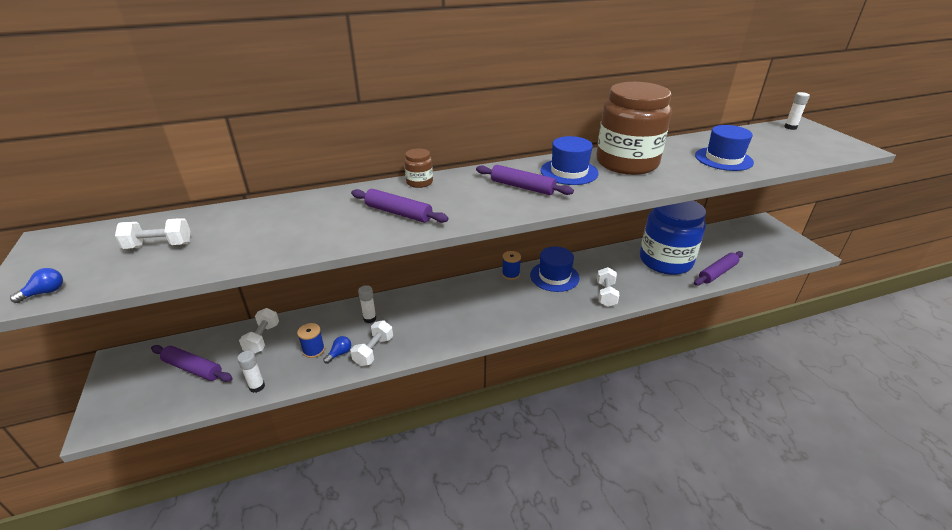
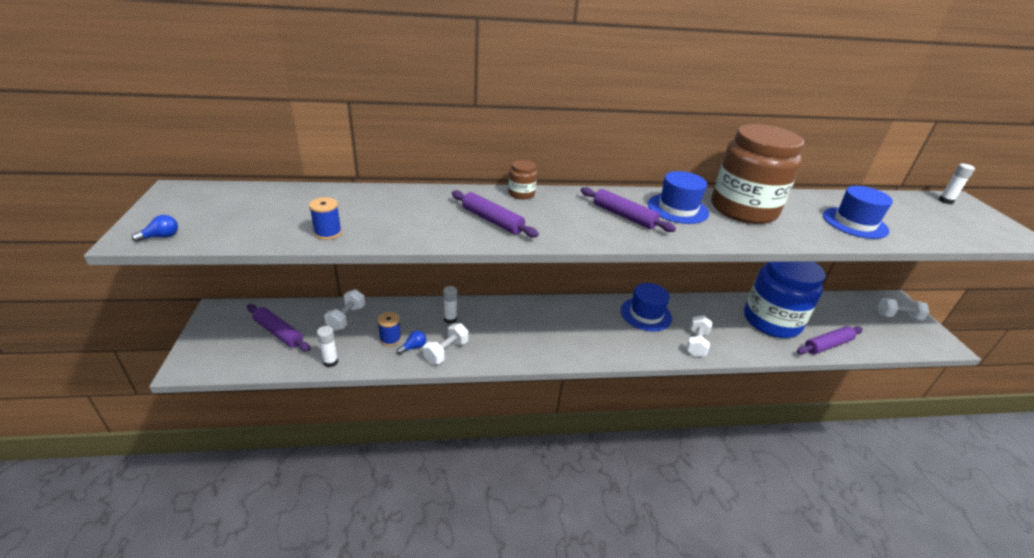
camera: 10 degrees right, 0 degrees up
(159, 245) = (266, 212): white dumbbell -> white dumbbell (898, 316)
(510, 274) = (601, 303): blue spool -> blue spool (328, 233)

